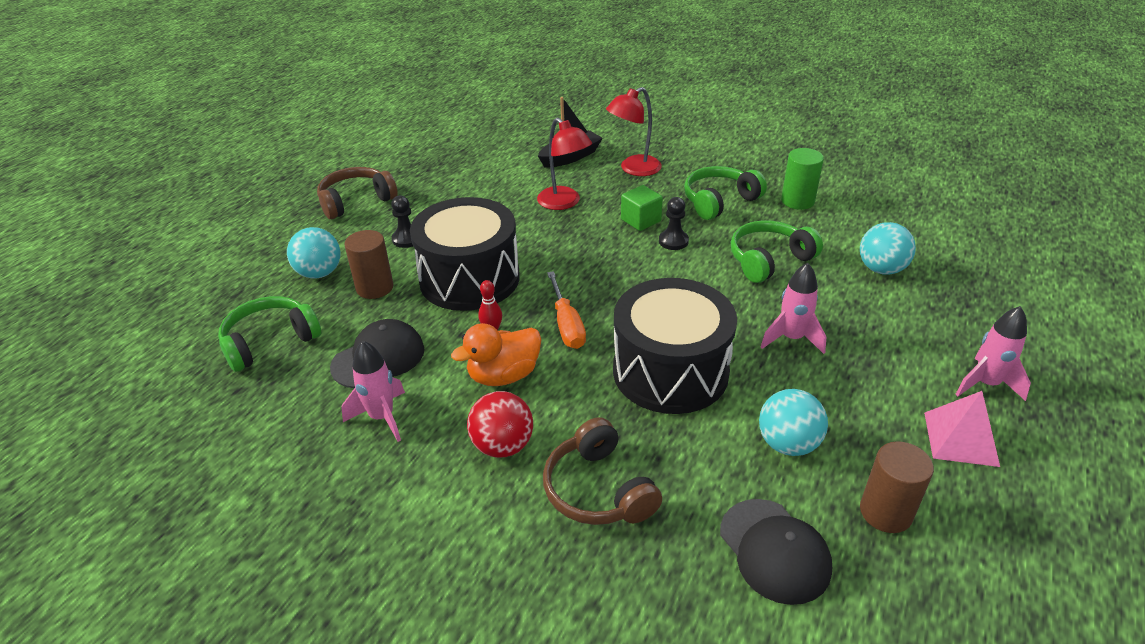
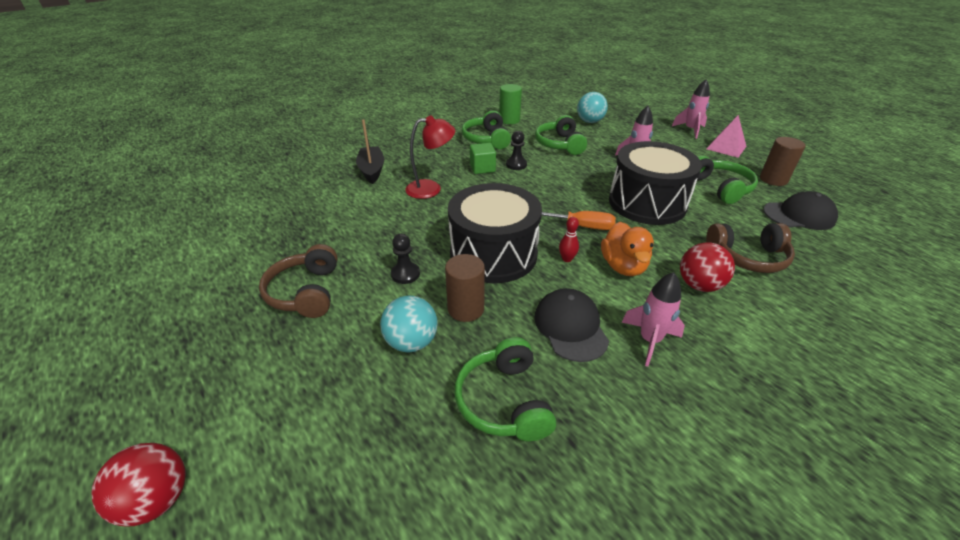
camera: 65 degrees left, 0 degrees up
(154, 231) = (157, 500): none -> red ball
(633, 169) = (418, 153): red lamp -> none
(788, 444) = (720, 188): turquoise ball -> green headphones

